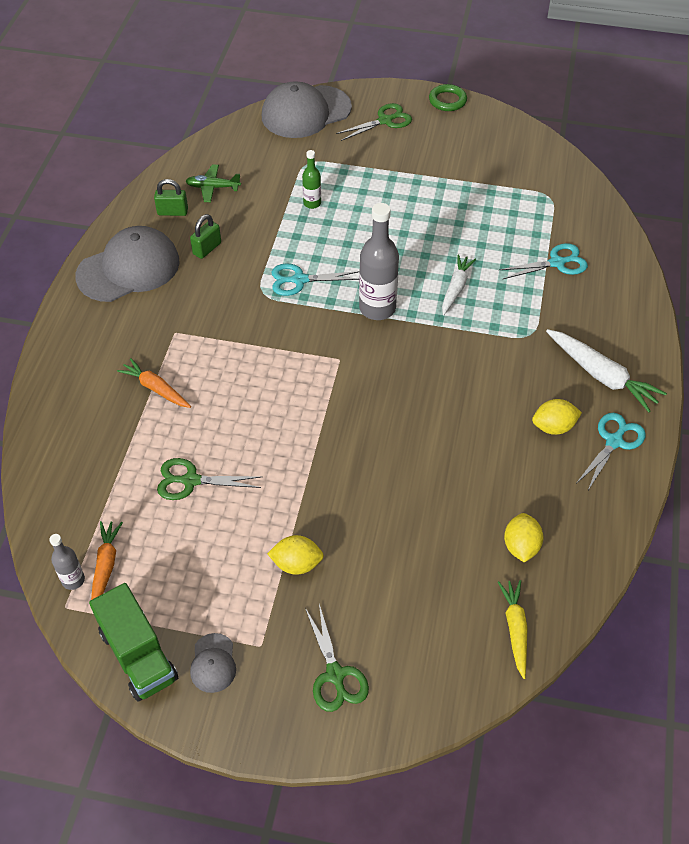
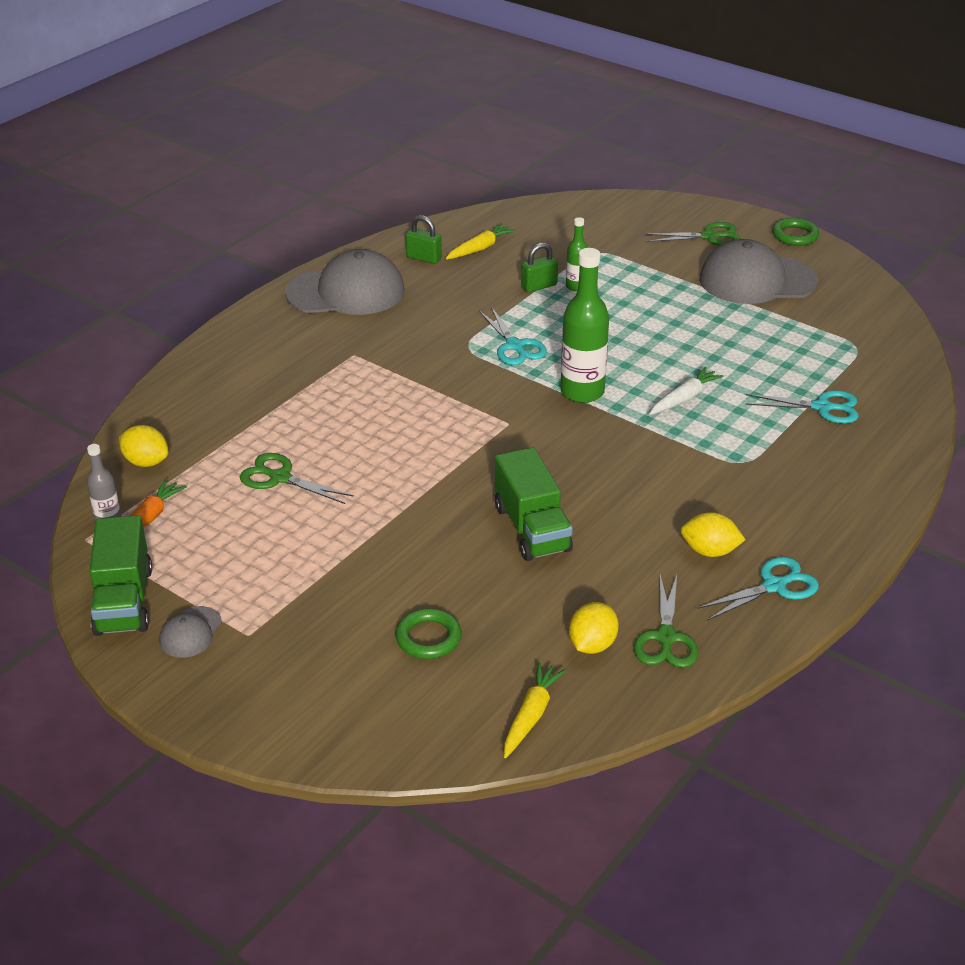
camera: 25 degrees right, 15 degrees down
(156, 388) = (301, 394): orange carrot -> none
(207, 248) = (437, 296): green padlock -> green padlock (539, 286)
(213, 187) = (480, 248): green plane -> yellow carrot
(296, 564) = (335, 579): yellow lemon -> yellow lemon (146, 462)
(299, 280) = (515, 346): turquoise scissors -> turquoise scissors turned 135 degrees counterclockwise
(306, 112) = (625, 210): grey cap -> grey cap (757, 280)
(335, 675) = (305, 686): green scissors -> green scissors (666, 638)
(377, 308) = (582, 392): grey bottle -> green bottle
(400, 590) = (428, 638): none -> green ring
(416, 455) = (532, 528): none -> green truck
(601, 376) = (803, 522): white carrot -> none

